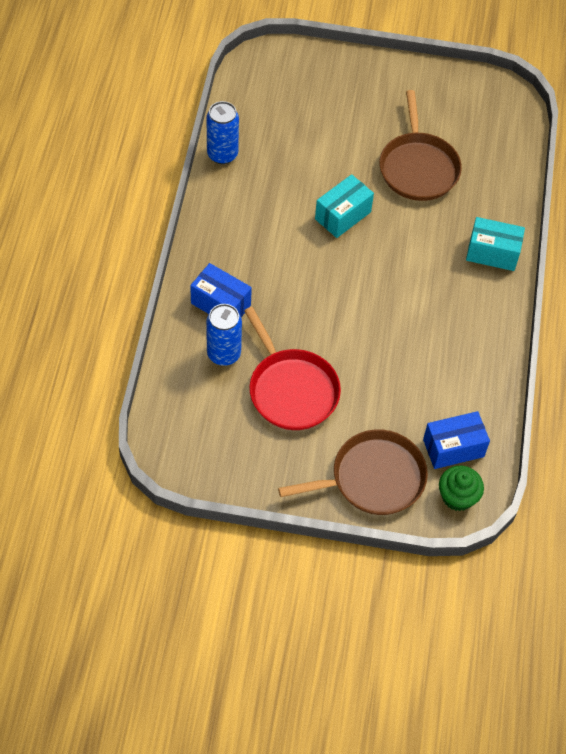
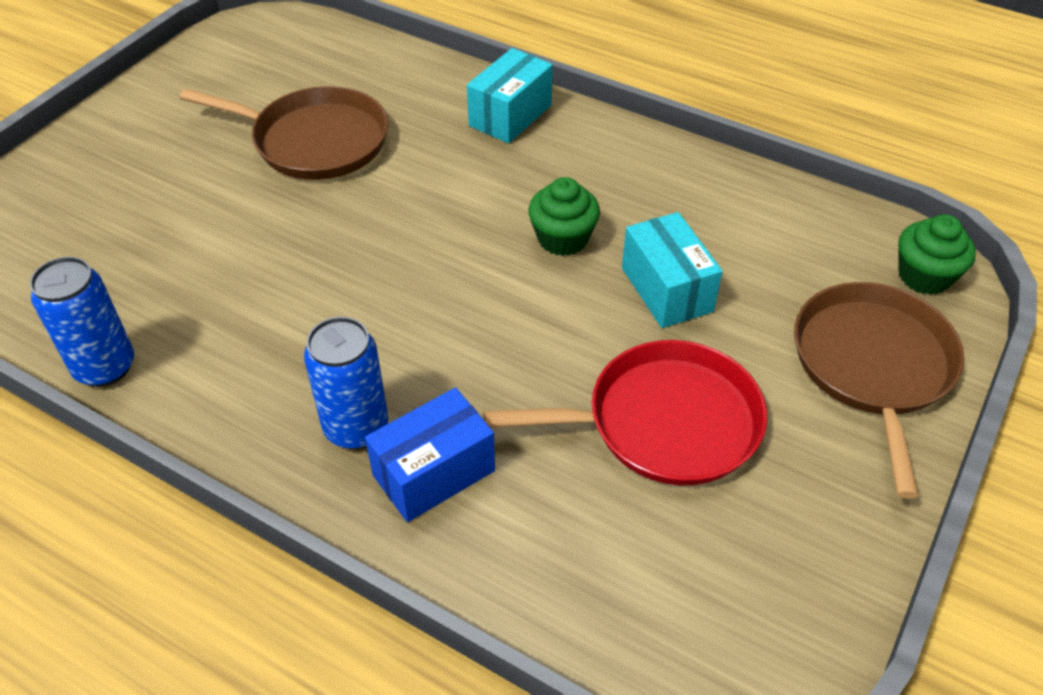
camera: 65 degrees left, 10 degrees down
(224, 354) = (547, 503): blue can -> blue can (356, 428)
(343, 215) = (346, 248): turquoise box -> turquoise box (667, 289)
(399, 310) = (562, 238): none -> green cupcake
(453, 448) = (835, 254): blue box -> none

